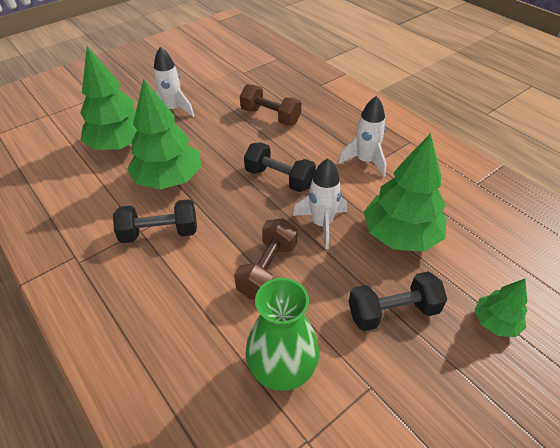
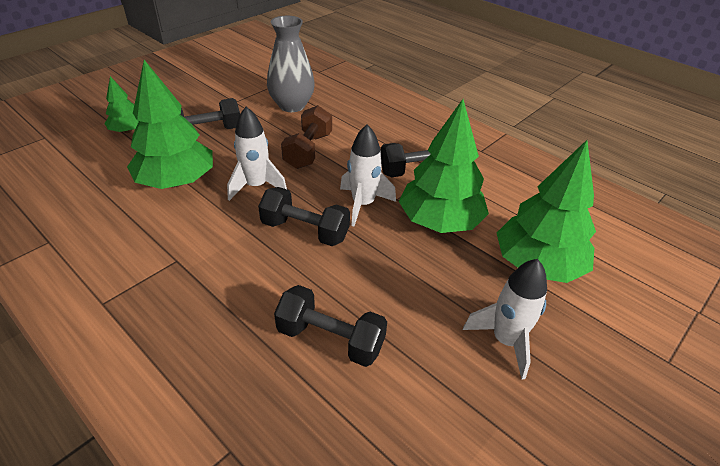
camera: 170 degrees right, 5 degrees down
(270, 116) = (330, 339): brown dumbbell -> black dumbbell
(282, 368) = (292, 105): green vase -> grey vase
(365, 161) = (187, 262): white rocket -> white rocket (363, 204)

